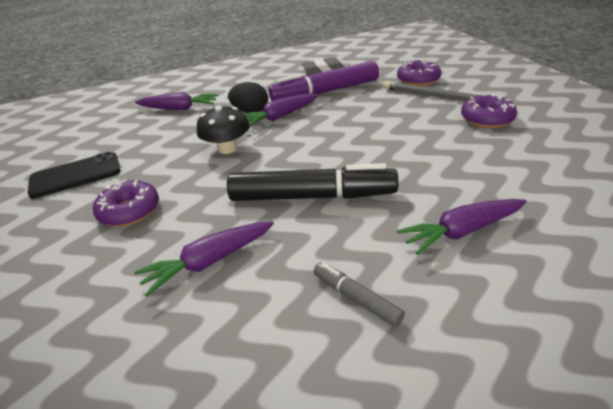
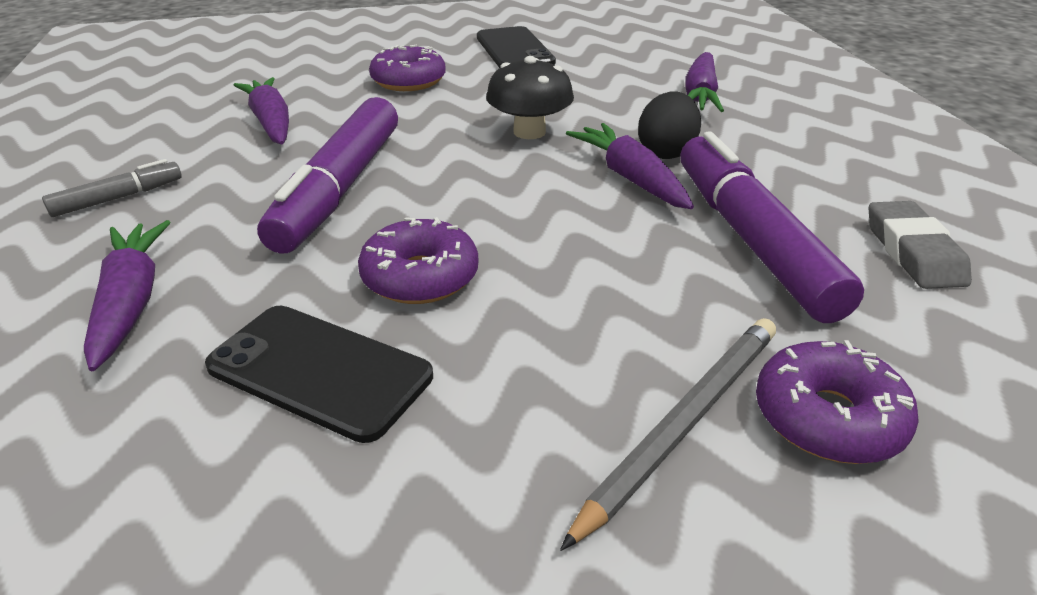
camera: 95 degrees right, 0 degrees up
(312, 196) = (339, 189): black marker -> purple marker
(464, 160) = (319, 371): none -> black phone
(486, 119) = (488, 485): purple donut -> purple donut (420, 277)

